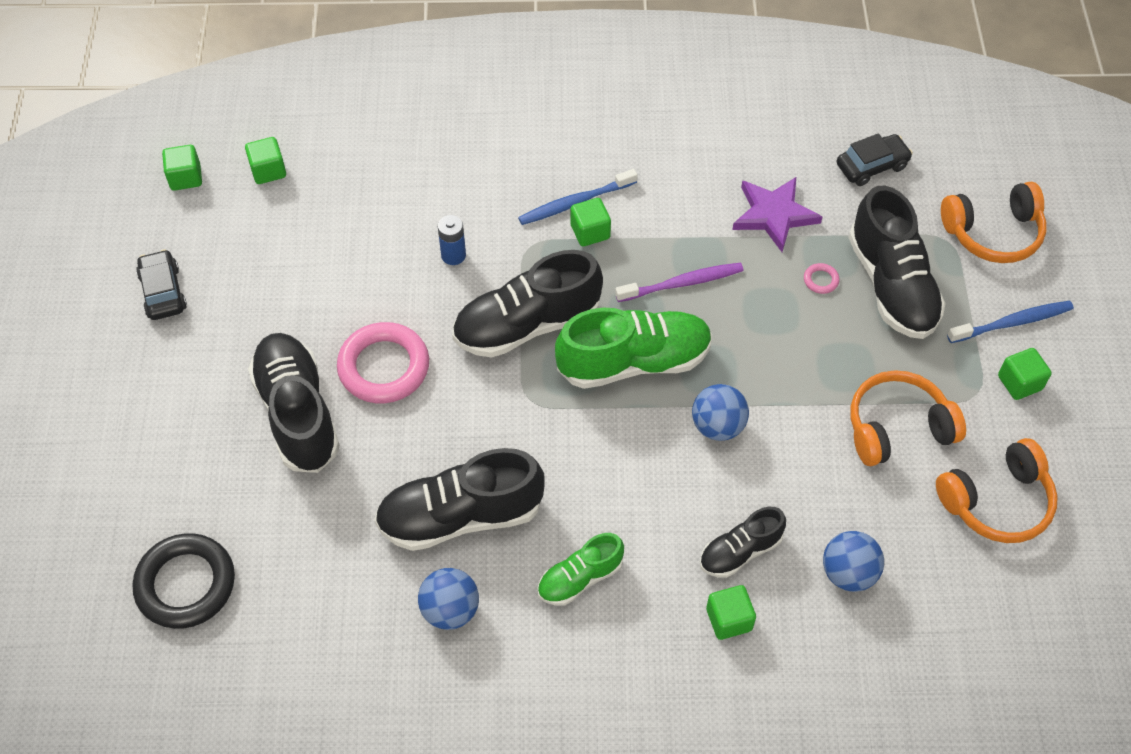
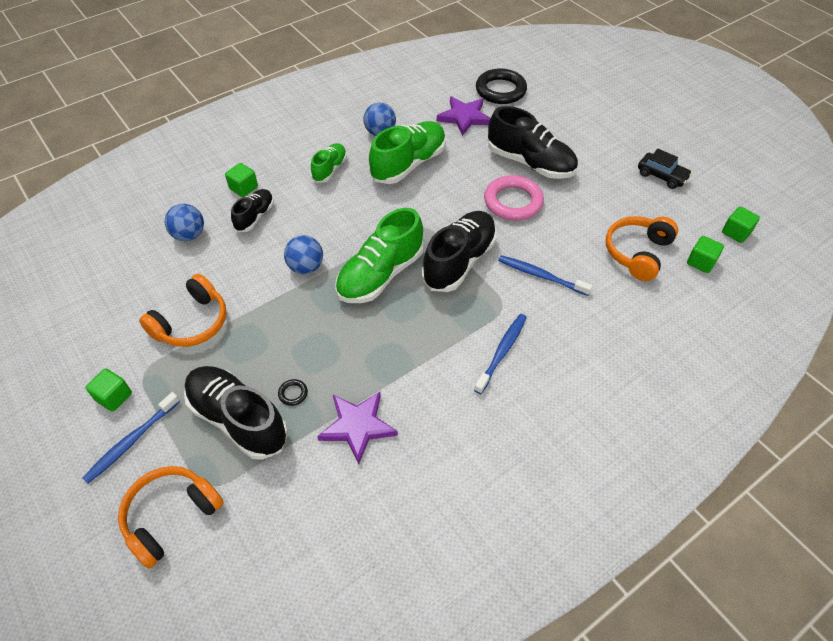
camera: 145 degrees right, 5 degrees down
(298, 560) = (464, 117): none -> purple star
(453, 255) = (540, 275): blue battery -> blue toothbrush
(461, 516) = (408, 164): black shoe -> green shoe
(590, 232) = (474, 337): green cube -> none
(682, 283) = (386, 337): purple toothbrush -> none
(821, 280) = (293, 393): pink ring -> black ring
(872, 166) = (304, 523): black car -> none
(997, 502) = (110, 312): orange headphones -> orange headphones (637, 253)

